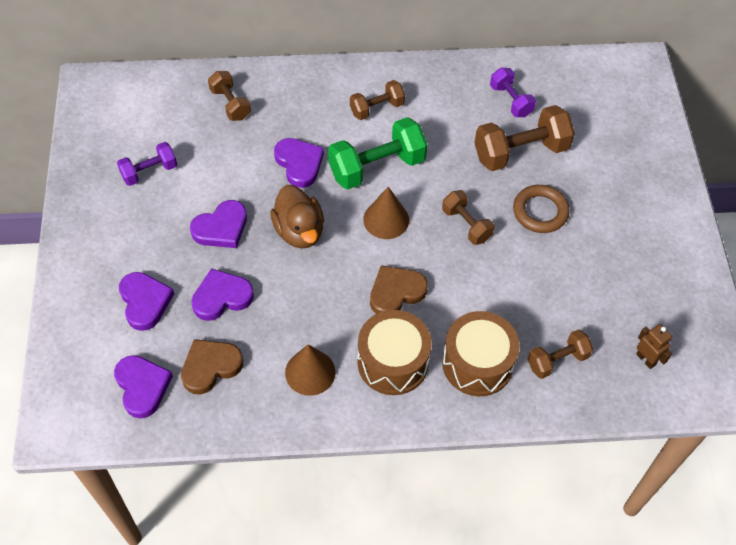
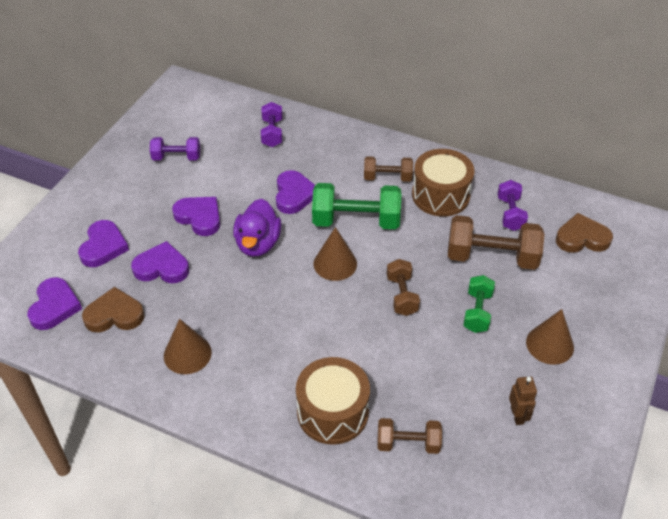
camera: 30 degrees right, 10 degrees down
(221, 228) = (199, 217): purple heart -> purple heart turned 135 degrees counterclockwise
(230, 104) = (272, 133): brown dumbbell -> purple dumbbell
(299, 231) = (258, 244): brown duck -> purple duck
(392, 362) = (260, 377): brown drum -> brown drum (440, 195)
(396, 292) = (303, 323): brown heart -> brown heart (582, 238)
(540, 211) = (477, 312): brown ring -> green dumbbell
(616, 215) = (549, 344): none -> brown cone
(646, 359) = (496, 482): brown robot -> brown robot (517, 415)

